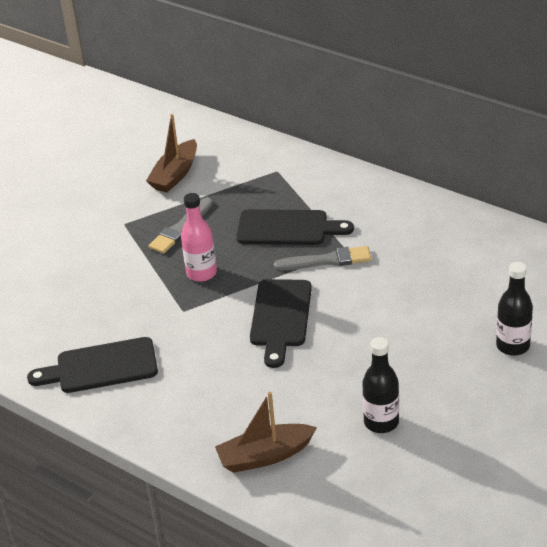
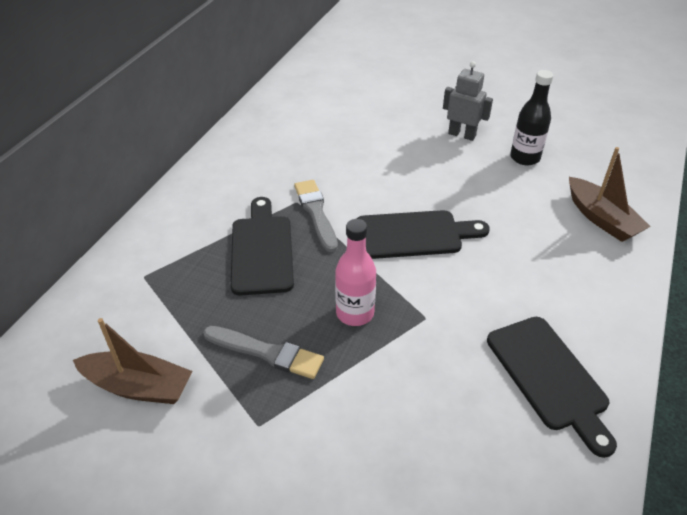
camera: 105 degrees left, 5 degrees up
(435, 379) = (462, 135): none -> grey robot
(512, 346) = (409, 101): black bottle -> none

